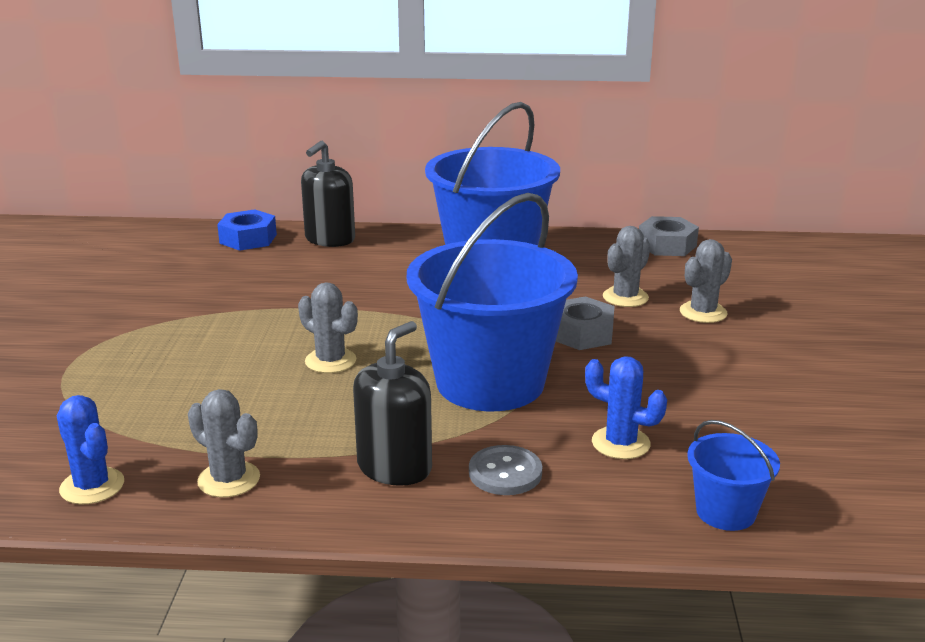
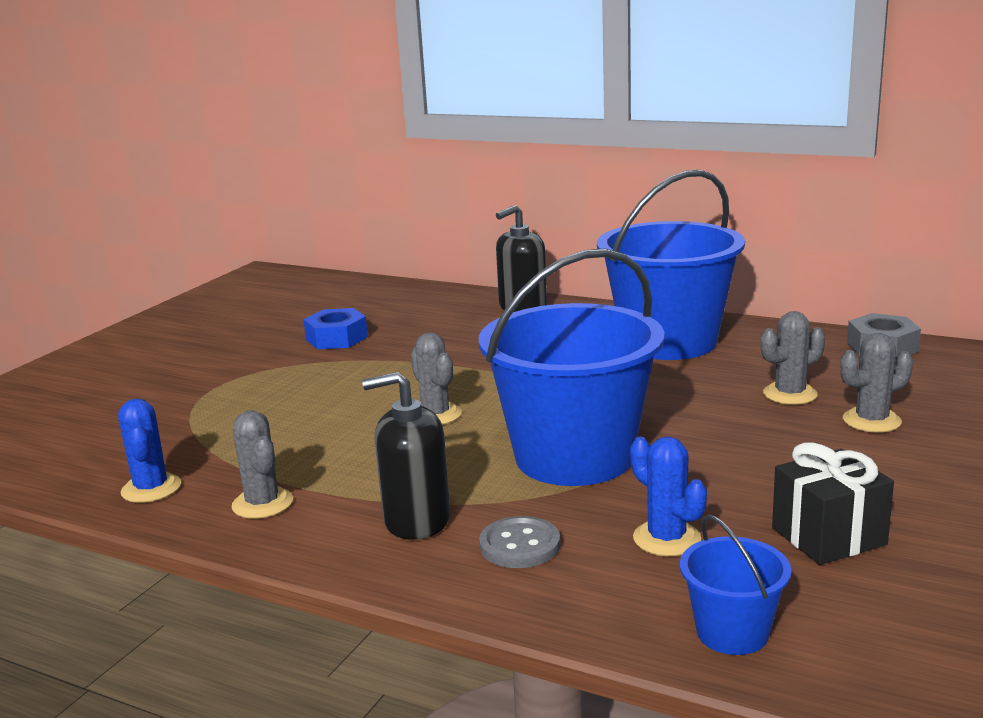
camera: 25 degrees right, 5 degrees down
(248, 239) = (448, 300): blue nut -> blue nut (336, 338)
(394, 467) = (416, 520): black soap dispenser -> black soap dispenser turned 150 degrees counterclockwise
(581, 333) = (710, 423): grey nut -> none
(739, 417) = (828, 536): none -> black gift

